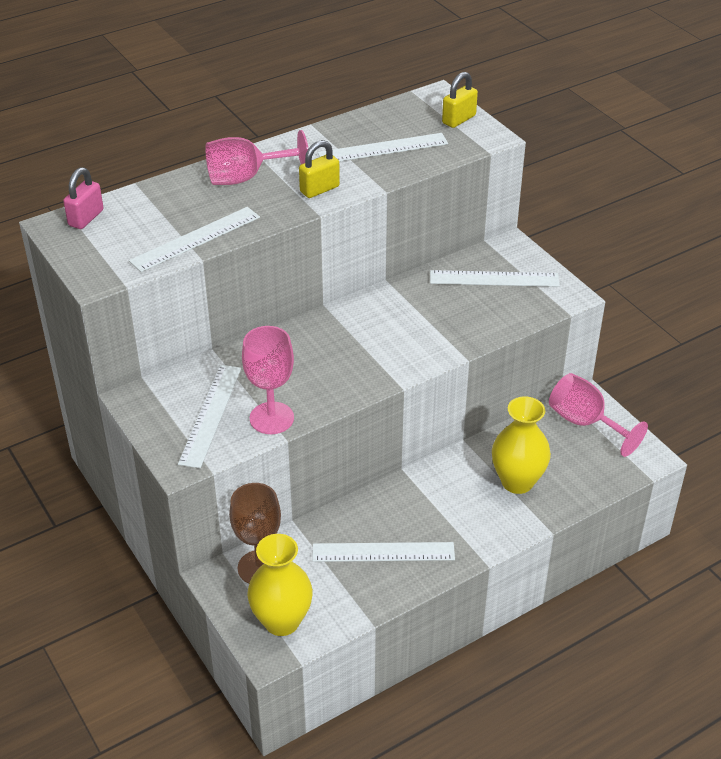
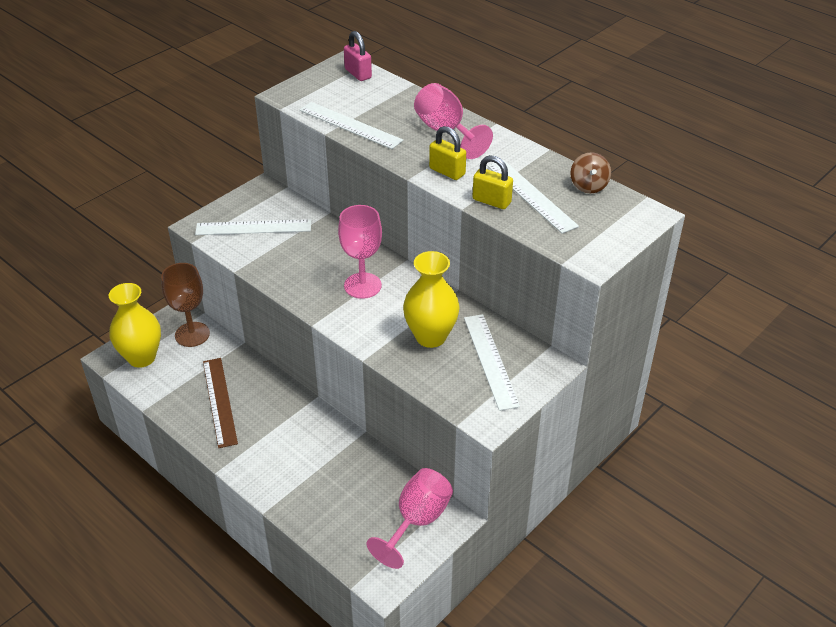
camera: 75 degrees right, 0 degrees up
(86, 218) = (358, 74): pink padlock -> pink padlock turned 45 degrees clockwise
(271, 418) = (257, 258): pink goblet -> pink goblet (362, 285)
(382, 115) = (588, 186): none -> brown spinning top
(383, 552) = (219, 401): white ruler -> brown ruler
(459, 119) = (611, 234): yellow padlock -> yellow padlock (491, 201)
(517, 482) = (321, 478): yellow vase -> yellow vase (430, 337)

